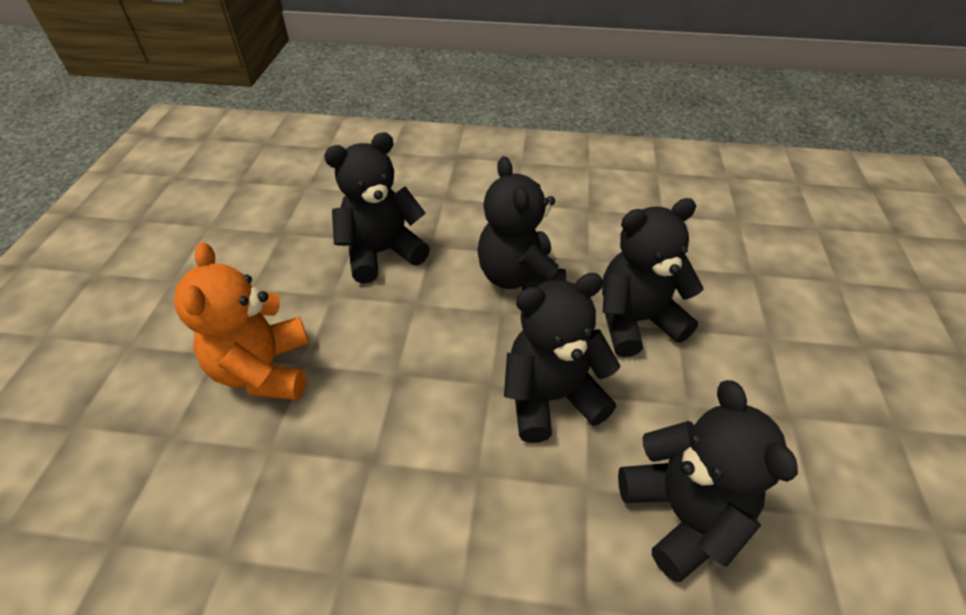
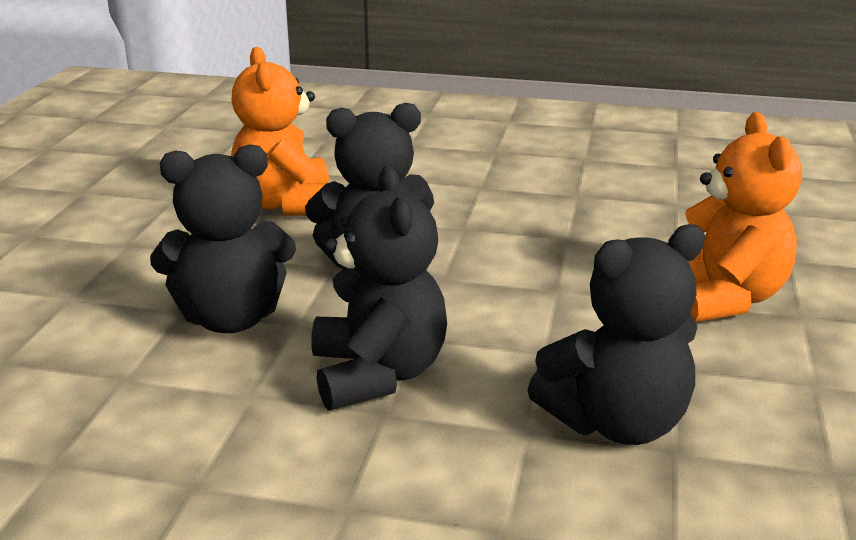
camera: 175 degrees left, 20 degrees down
(682, 513) = (286, 204): black teddy bear -> orange teddy bear

